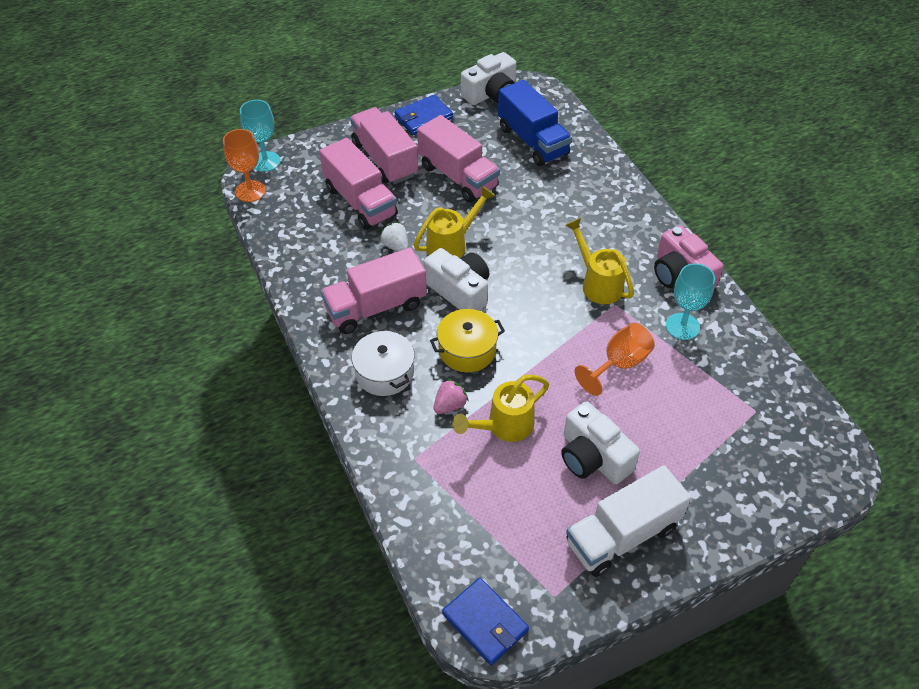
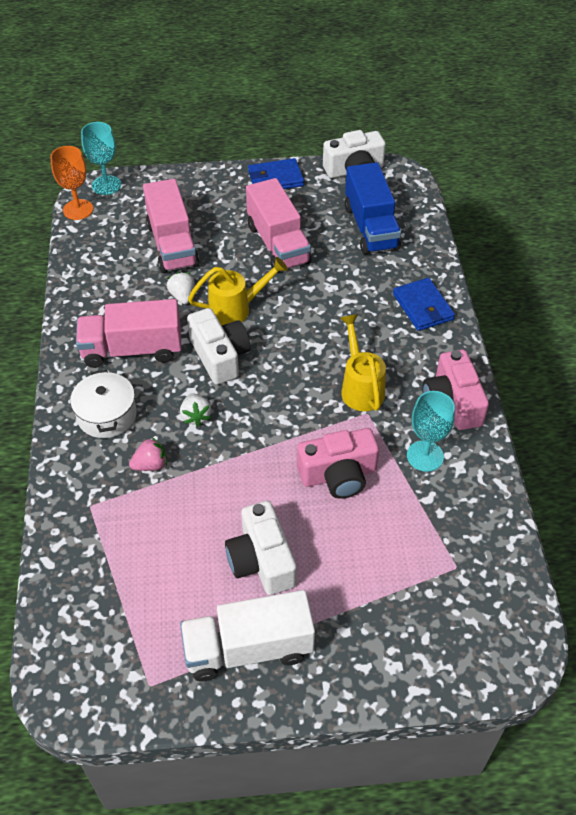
camera: 20 degrees right, 0 degrees up
(385, 159) = (217, 210): pink truck -> none
(467, 350) = (196, 416): yellow pot -> white strawberry
(485, 622) = (70, 687): blue wallet -> blue wallet (423, 307)
(503, 427) = (190, 502): yellow watering can -> none
(619, 364) = (338, 475): orange goblet -> pink camera

